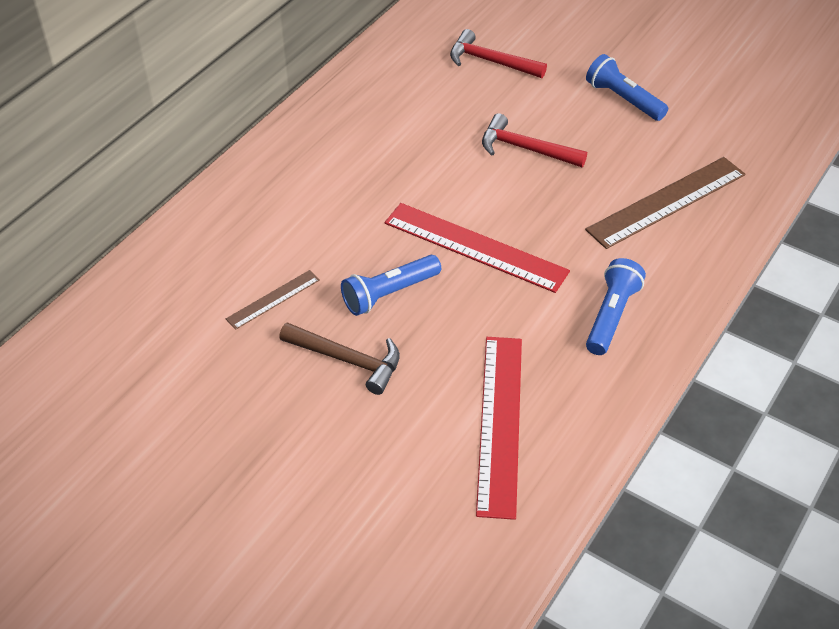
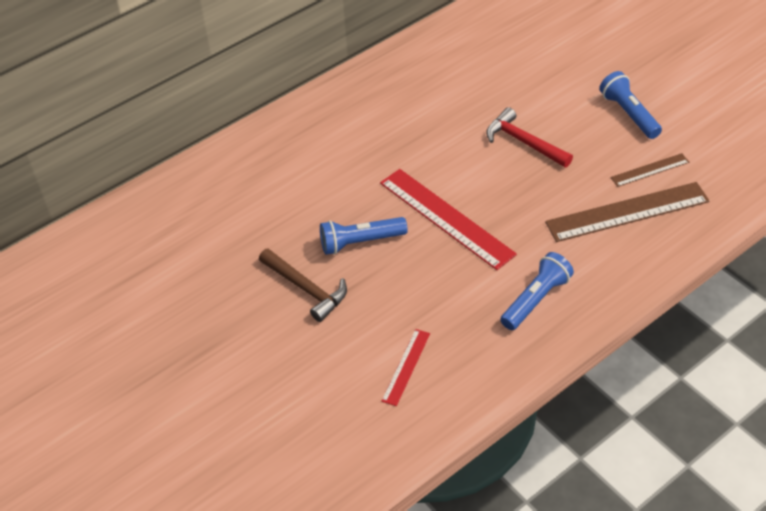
camera: 20 degrees right, 0 degrees up
(273, 299) = (268, 227): brown ruler -> brown ruler (649, 170)
(491, 61) = (526, 60): red hammer -> none
(500, 423) = (406, 367): red ruler -> red ruler, size x0.51

